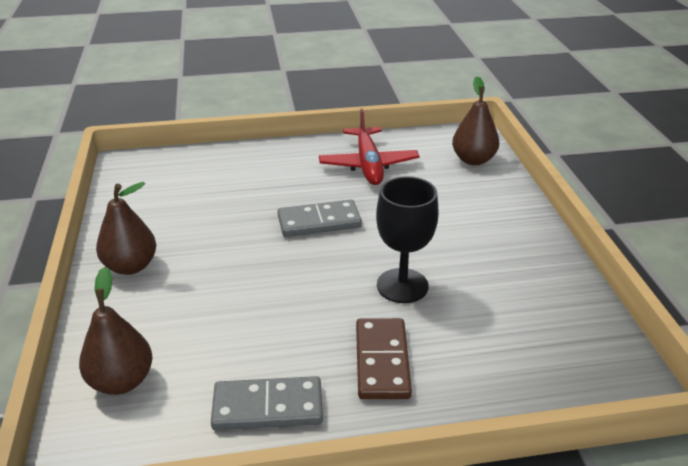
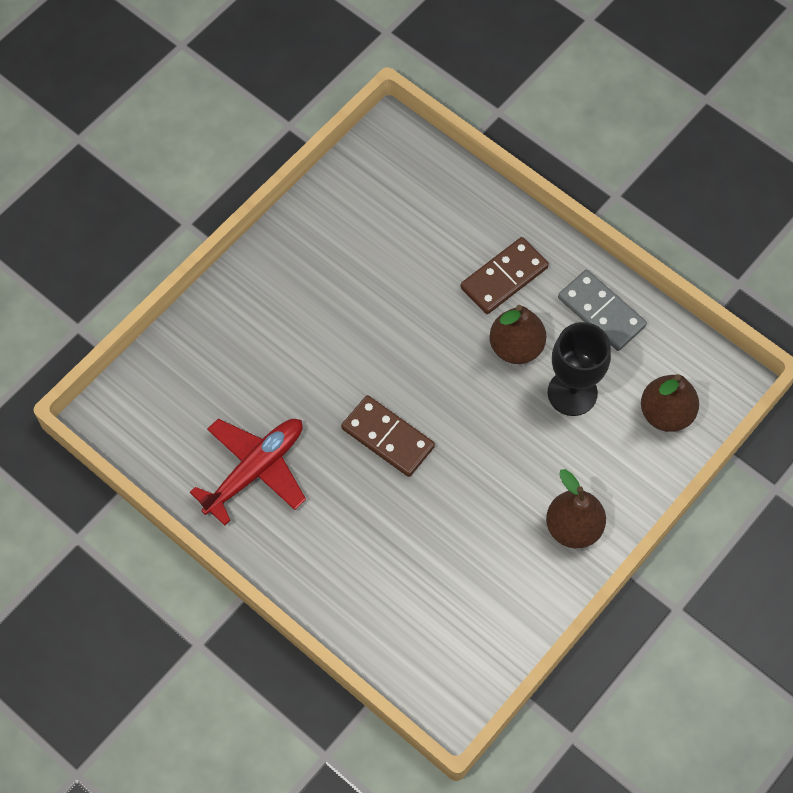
camera: 130 degrees left, 30 degrees up
(319, 222) = (387, 438): grey domino -> brown domino
(402, 286) = (415, 317): black goblet -> black goblet (572, 393)
(473, 160) = (165, 383): brown pear -> brown pear (516, 347)

